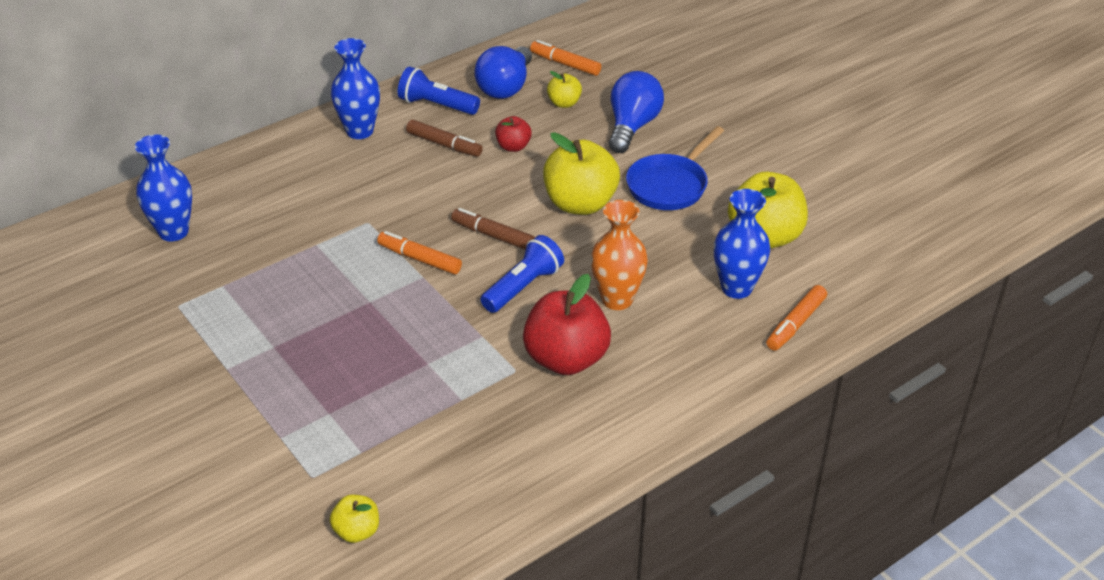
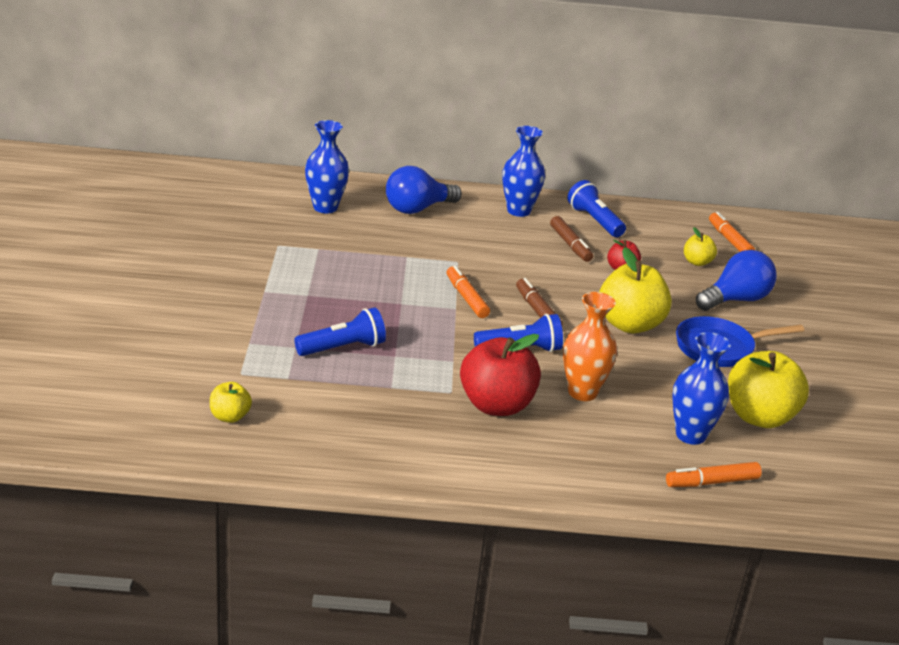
camera: 35 degrees right, 10 degrees down
(373, 385) = (343, 348): none -> blue flashlight
(505, 87) = (662, 233): blue light bulb -> blue light bulb (417, 209)

